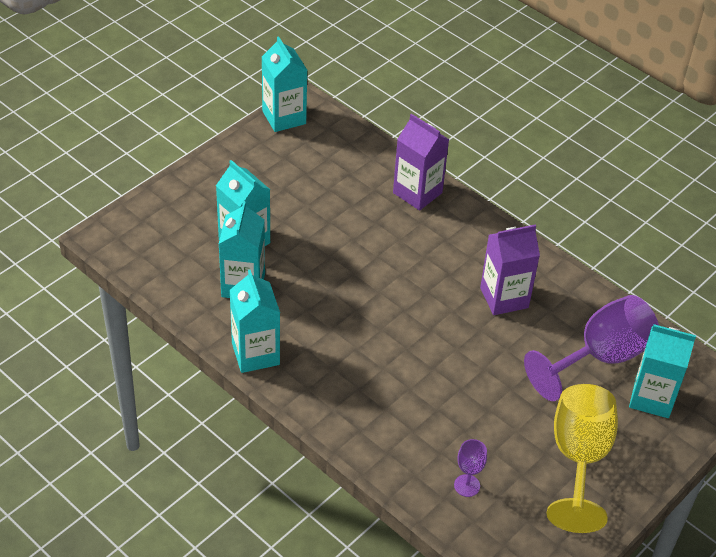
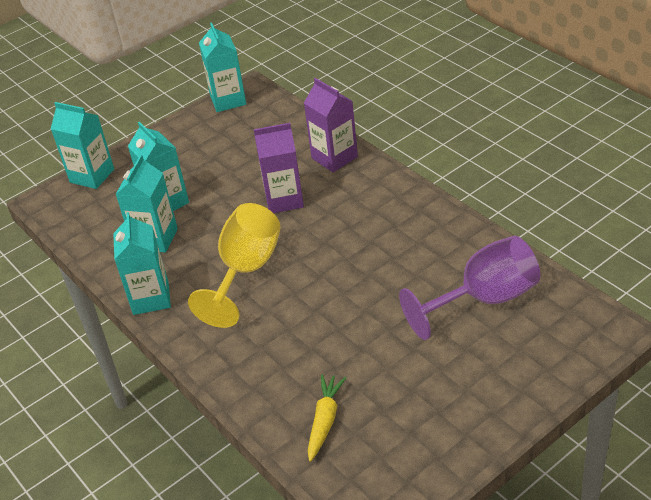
camera: 15 degrees right, 5 degrees down
(467, 485) = (325, 420): purple goblet -> yellow carrot
(504, 298) = (398, 246): purple carton -> purple carton (284, 200)
(579, 459) = (444, 396): yellow goblet -> yellow goblet (246, 271)
(652, 398) = (531, 338): turquoise carton -> turquoise carton (92, 176)

